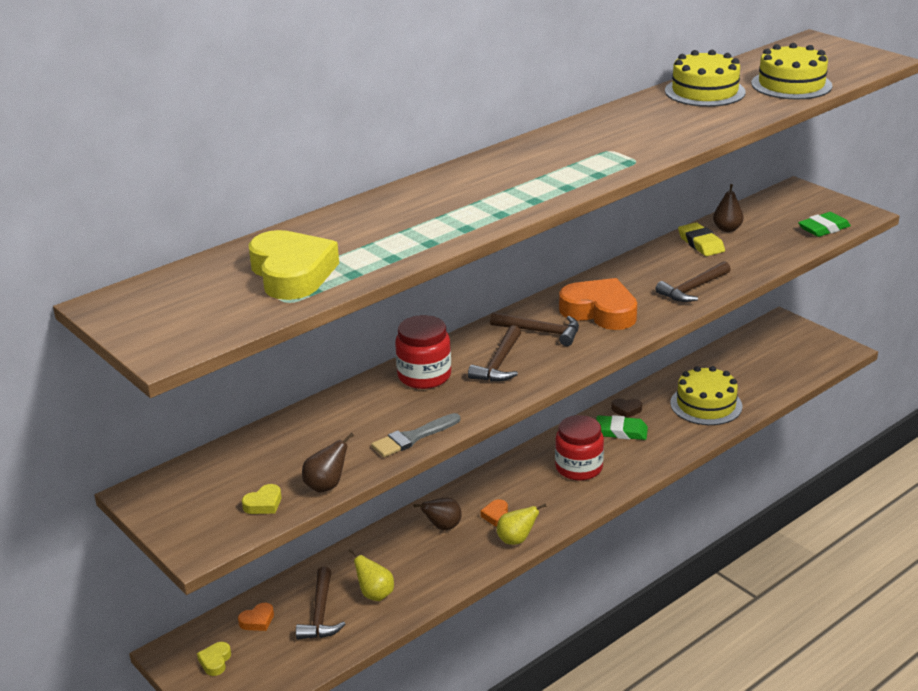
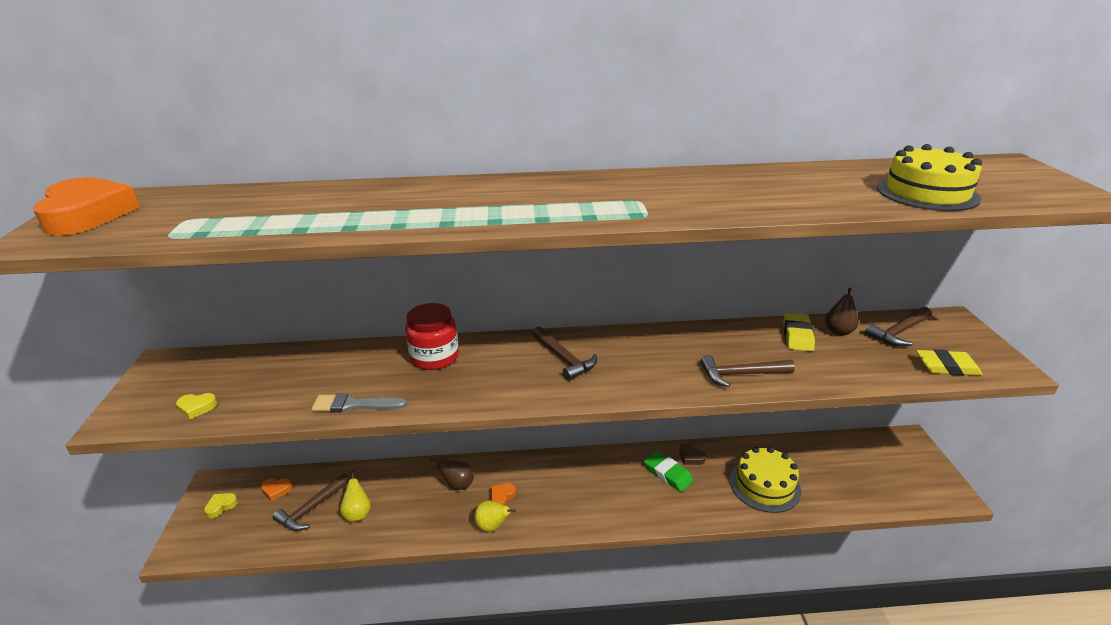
camera: 35 degrees right, 0 degrees up
(292, 273) = (221, 217): yellow heart -> none
(326, 486) = (248, 415): brown pear -> none
(499, 364) = (497, 372): brown hammer -> brown hammer (898, 332)
(579, 468) = (603, 489): red jar -> none
(600, 311) = (633, 361): orange heart -> orange heart (87, 215)
(704, 91) = (817, 177): yellow cake -> none
(823, 228) = (946, 367): green eraser -> yellow eraser

